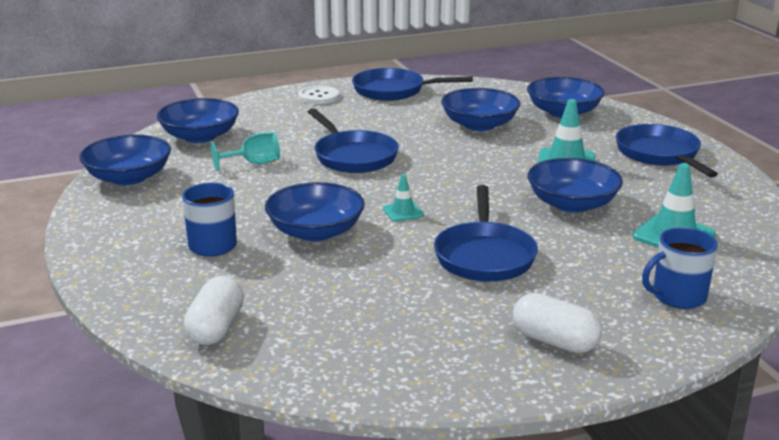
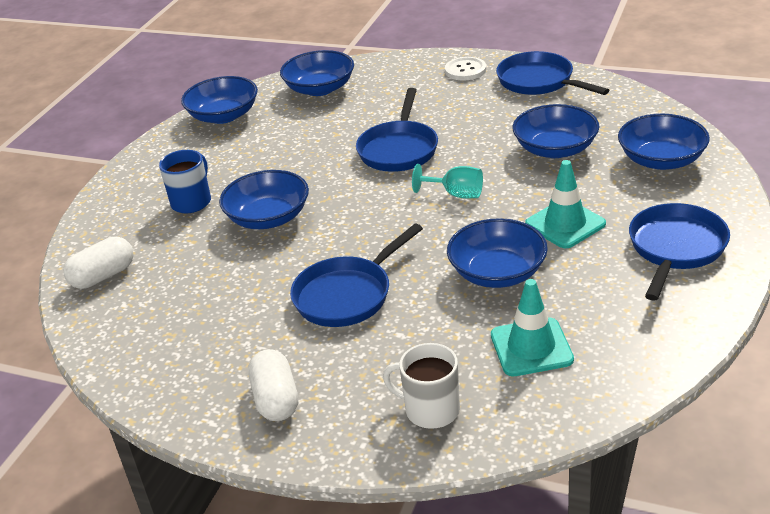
camera: 45 degrees right, 10 degrees up
(254, 163) = (319, 131): turquoise goblet -> turquoise goblet (456, 194)
(403, 212) = (353, 224): turquoise traffic cone -> none
(677, 296) = (430, 410): blue mug -> white mug

